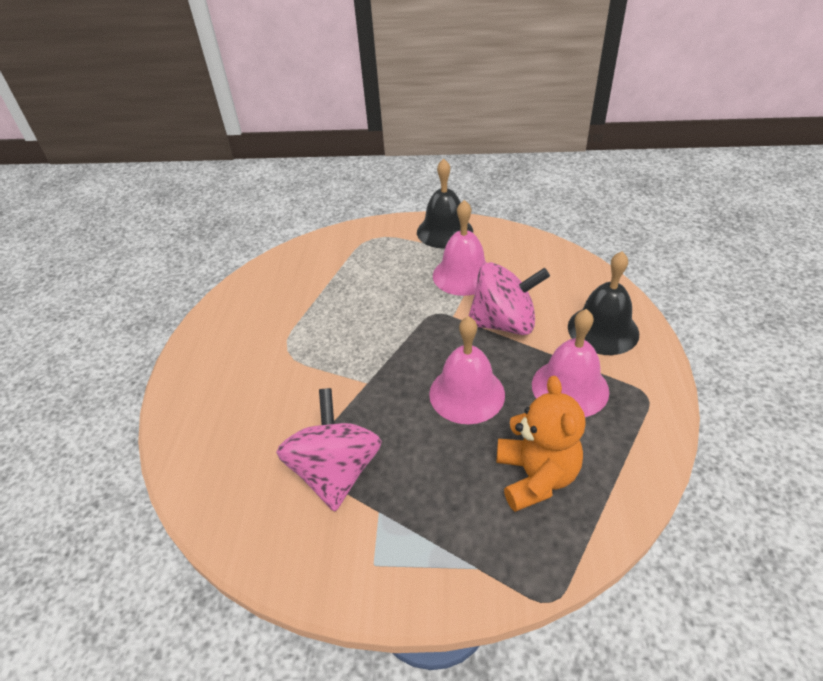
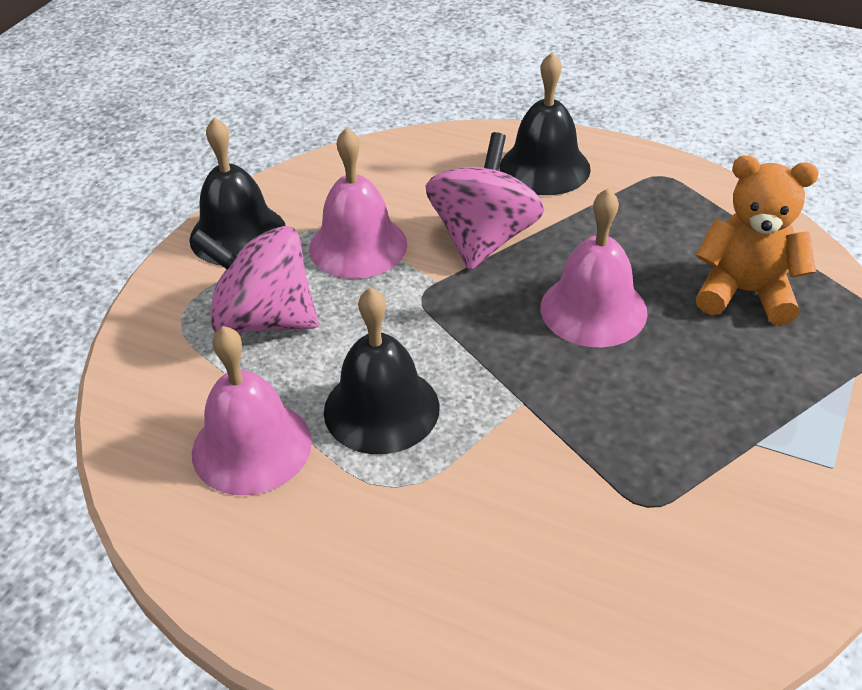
camera: 70 degrees left, 0 degrees up
(335, 471) = (677, 474): pink spinning top -> pink spinning top (264, 319)
(338, 327) = (381, 409): none -> black bell
(570, 387) = (624, 223): pink bell -> pink bell (251, 446)

